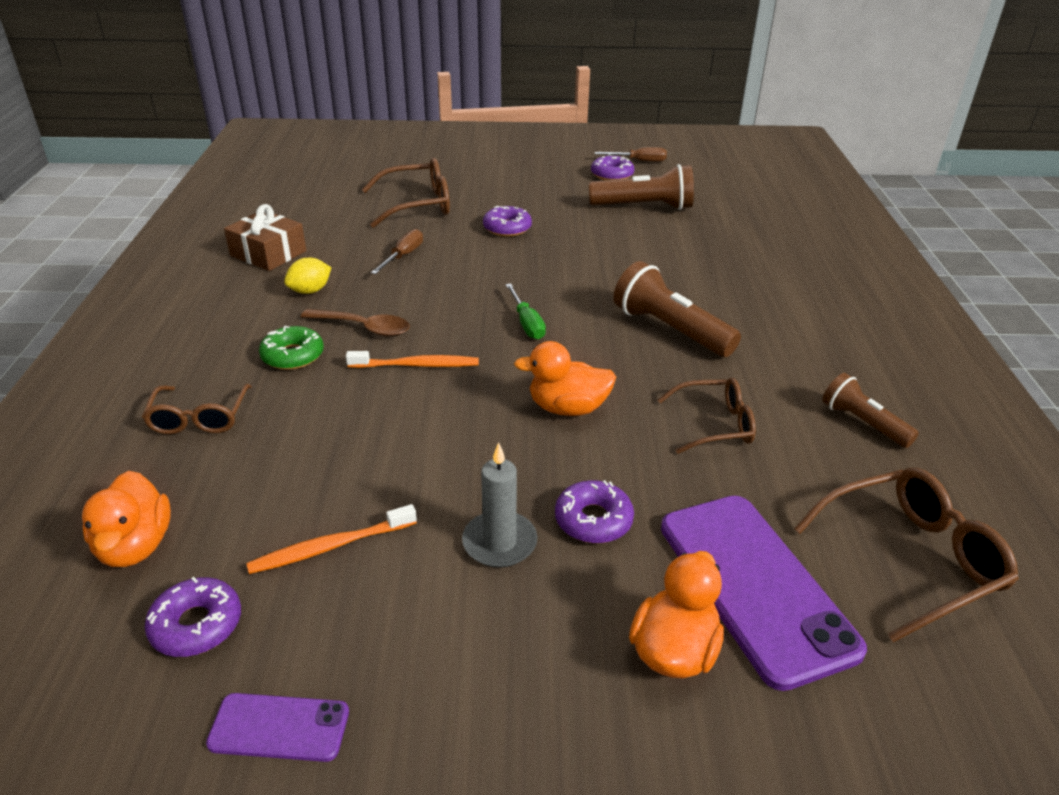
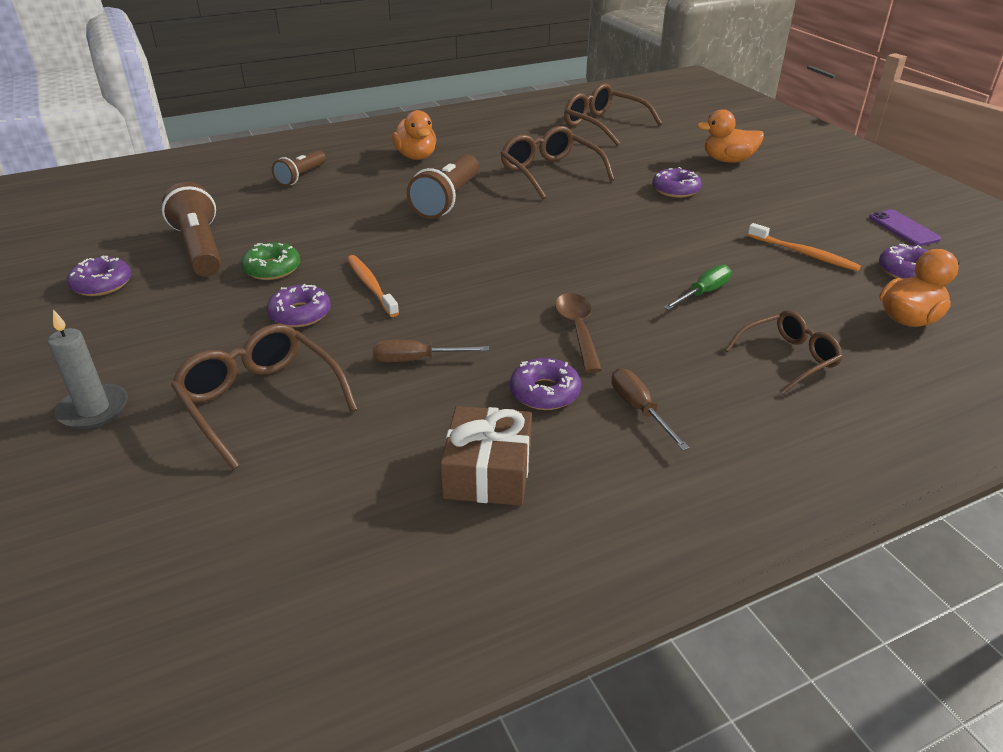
camera: 115 degrees left, 0 degrees up
(293, 356) = (659, 350): green donut -> green donut (272, 269)
(310, 291) = (545, 392): yellow lemon -> purple donut
(417, 365) = (602, 285): orange toothbrush -> orange toothbrush (371, 286)
(499, 542) = (727, 209): grey candle -> grey candle (93, 409)
(526, 323) = (491, 255): green screwdriver -> green screwdriver (703, 293)
(567, 408) = (586, 216): orange duck -> orange duck (416, 157)
(639, 161) = (46, 276): brown screwdriver -> brown screwdriver (639, 409)
(714, 424) = (550, 173): brown glasses -> brown glasses, size x1.50
(754, 585) = (666, 150): purple phone -> none
(862, 423) = (502, 139): brown flashlight -> brown flashlight (301, 176)

